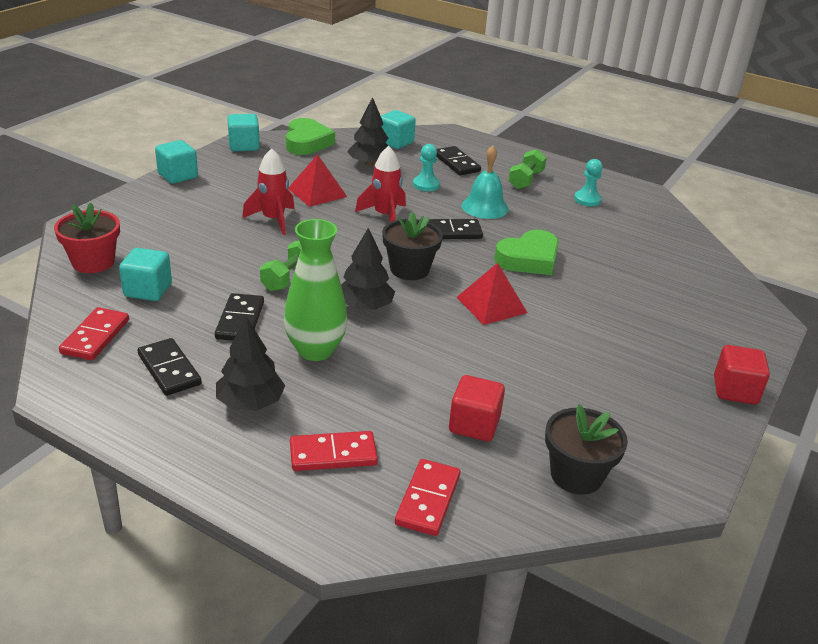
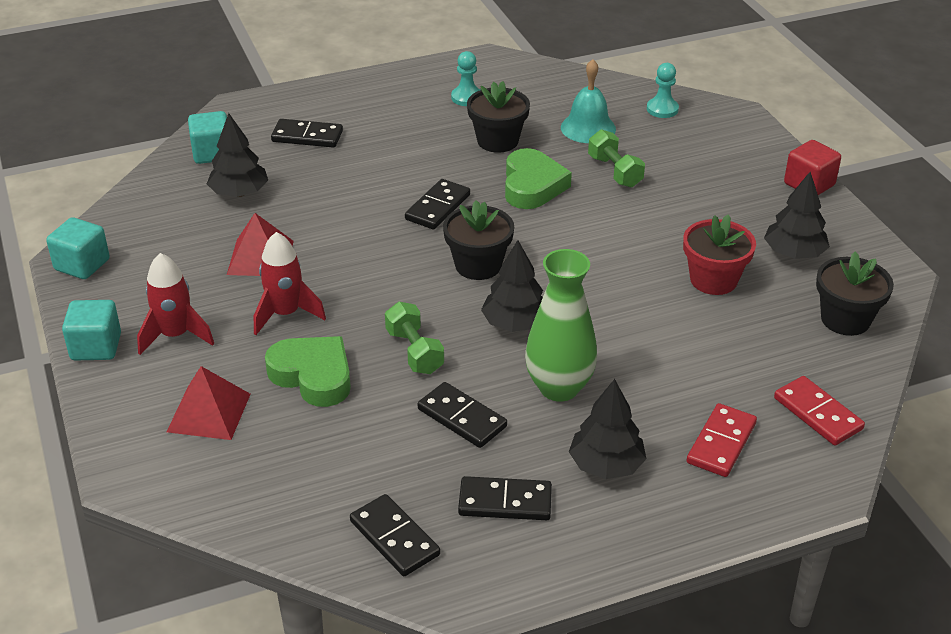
camera: 50 degrees left, 5 degrees up
(93, 262) = (232, 489): red flower pot -> red flower pot (713, 280)
(95, 337) = (394, 538): red domino -> black domino
(148, 290) = (338, 465): turquoise cube -> none
(307, 142) = (133, 214): green heart -> green heart (313, 376)
(384, 216) = (361, 234): red rocket -> red rocket (175, 335)
(426, 185) = (329, 177): turquoise pawn -> turquoise pawn (662, 109)
(474, 425) = (745, 342): red cube -> none
(485, 207) = (413, 163): turquoise bell -> turquoise bell (588, 128)
(491, 305) = (584, 245): red pyramid -> red pyramid (209, 412)
(525, 180) = (390, 112): green dumbbell -> green dumbbell (614, 171)
(558, 228) = (497, 141): none -> black flower pot
(627, 413) = (794, 253): none -> black tree

